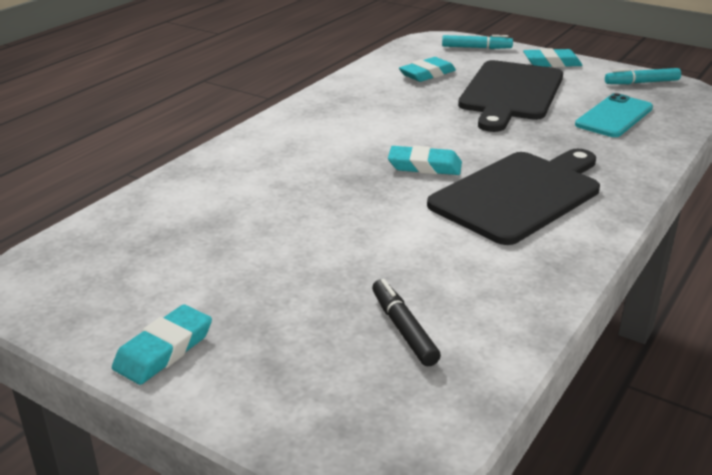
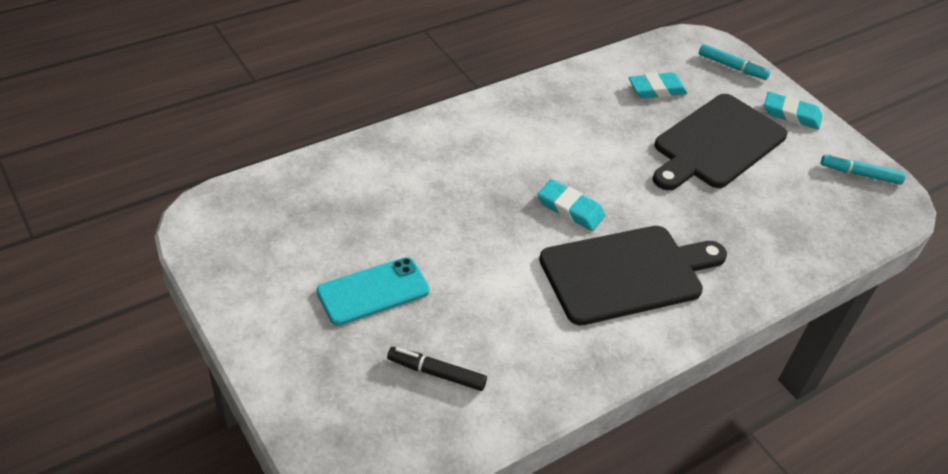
camera: 20 degrees right, 15 degrees up
(164, 350) = (263, 321): turquoise eraser -> none
(403, 329) = (436, 373): black marker -> black marker turned 75 degrees counterclockwise
(614, 116) = (792, 210): turquoise phone -> turquoise phone (373, 291)

